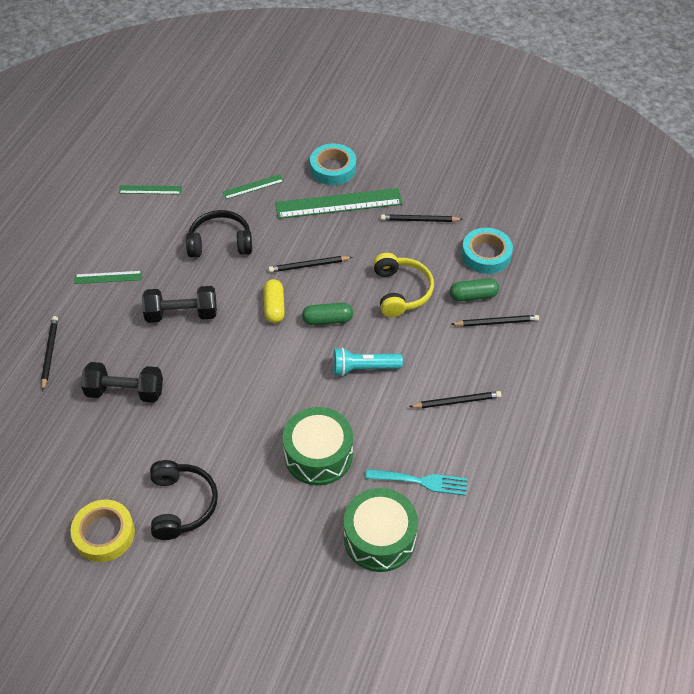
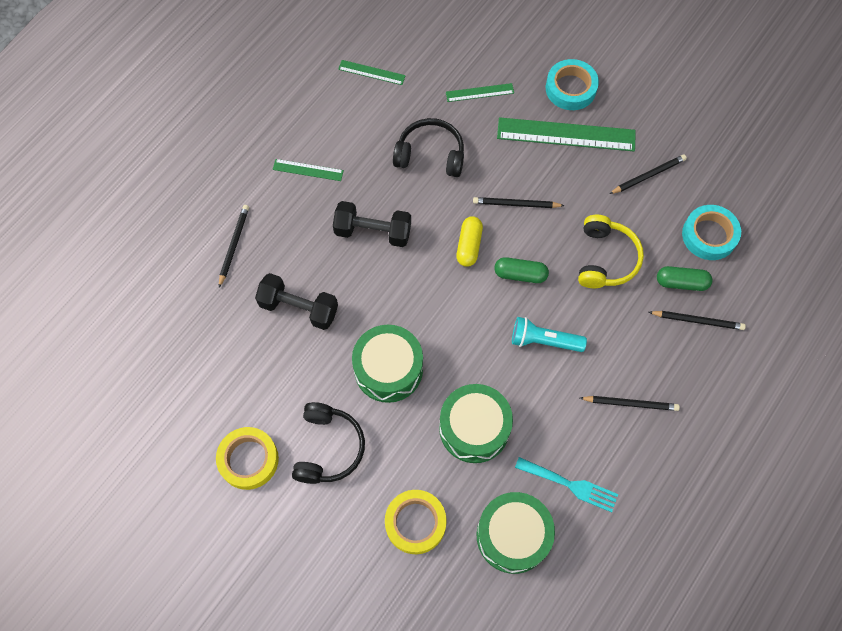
camera: 15 degrees right, 15 degrees up
(224, 424) = (388, 369): none -> green drum
(283, 550) = (415, 523): none -> yellow tape
(419, 220) = (648, 175): black pencil -> black pencil turned 135 degrees clockwise

